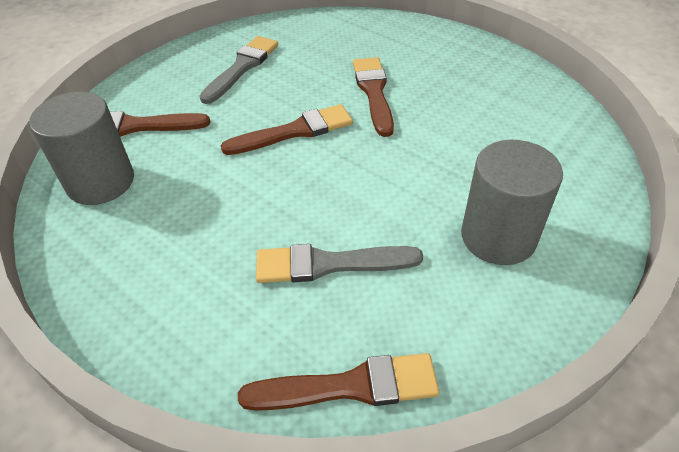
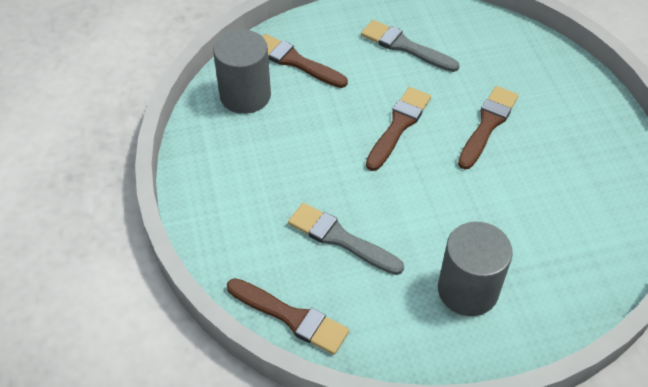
camera: 35 degrees right, 5 degrees up
(242, 68) = (405, 47): grey brush -> grey brush turned 120 degrees counterclockwise
(294, 131) = (398, 126): brown brush -> brown brush turned 75 degrees counterclockwise

